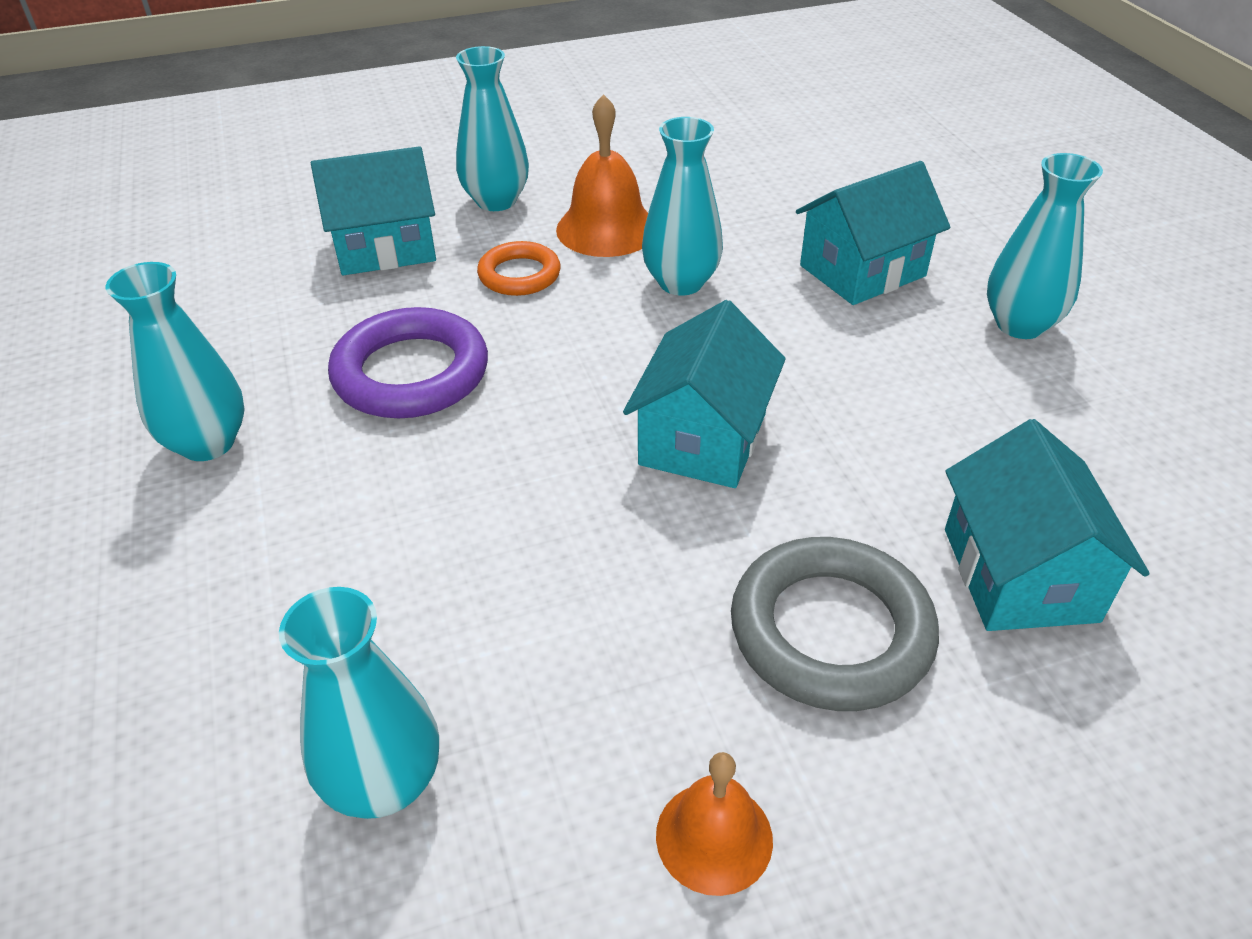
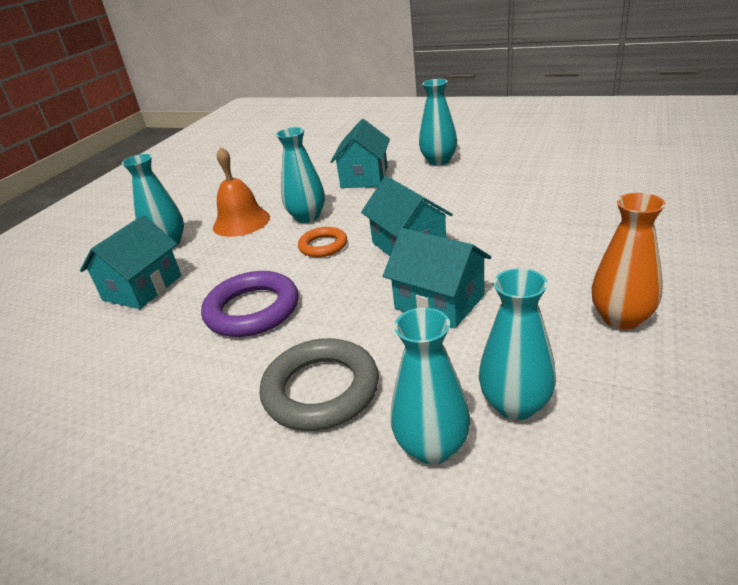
camera: 45 degrees left, 10 degrees down
(207, 443) = (200, 401): turquoise vase -> turquoise vase (432, 447)
(519, 275) = (233, 255): orange ring -> orange ring (323, 246)
(714, 837) = (621, 318): orange bell -> orange vase
(831, 631) = (544, 255): grey ring -> grey ring (321, 390)
(1019, 574) = (557, 208): turquoise house -> turquoise house (439, 302)

